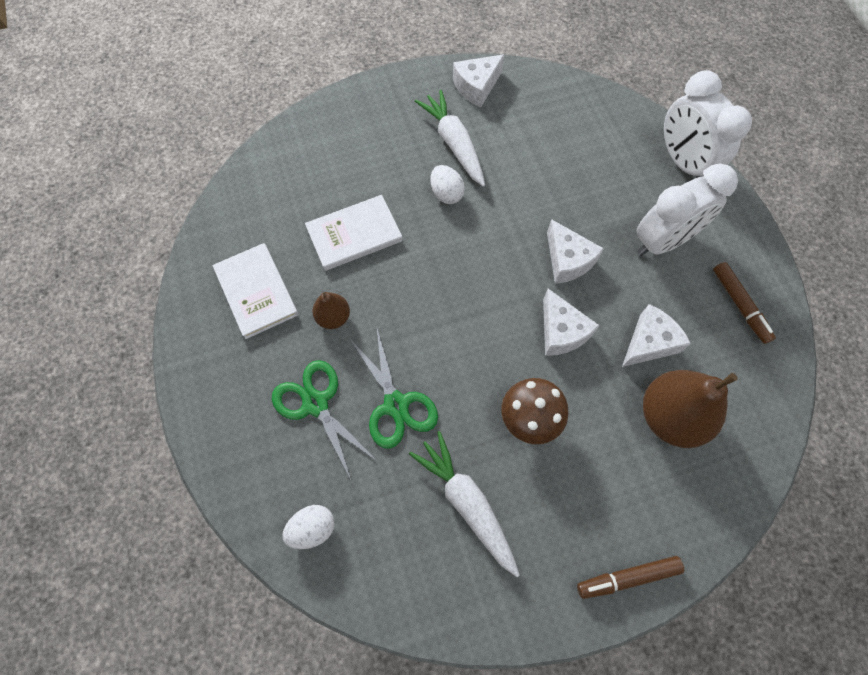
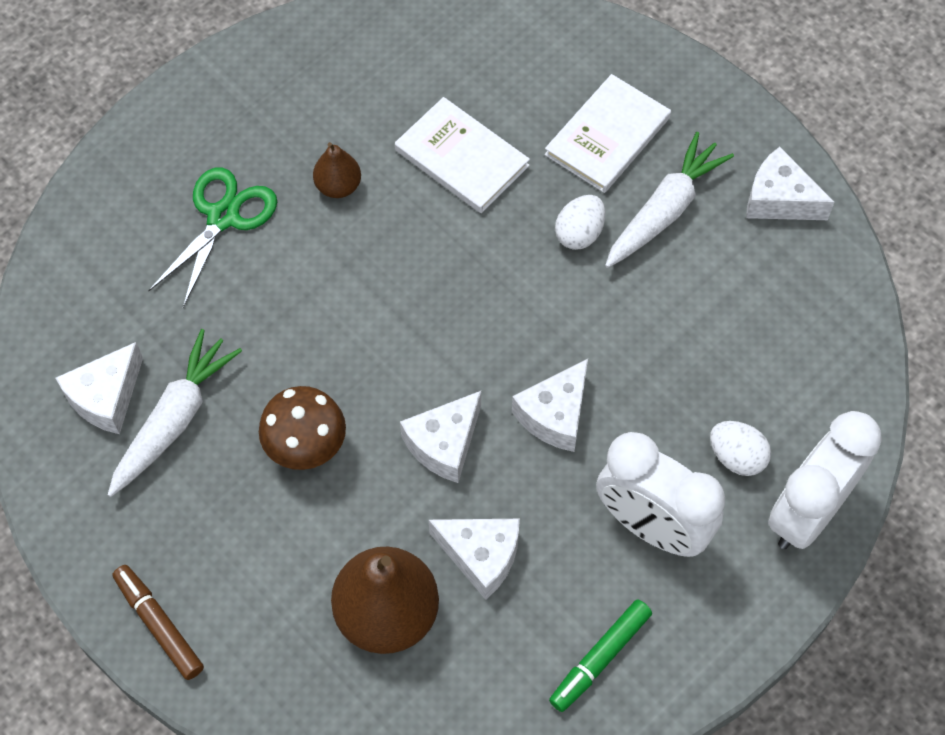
camera: 65 degrees right, 5 degrees down
(256, 292) = (332, 94): white book -> white book (607, 136)
(313, 528) = (83, 278): white egg -> white egg (736, 457)
(395, 404) = (259, 298): green scissors -> none
(425, 548) = (106, 397): none -> white cheese
(739, 305) = (599, 658): brown marker -> green marker

